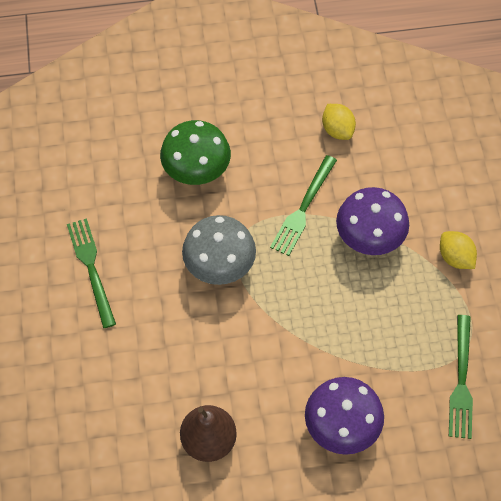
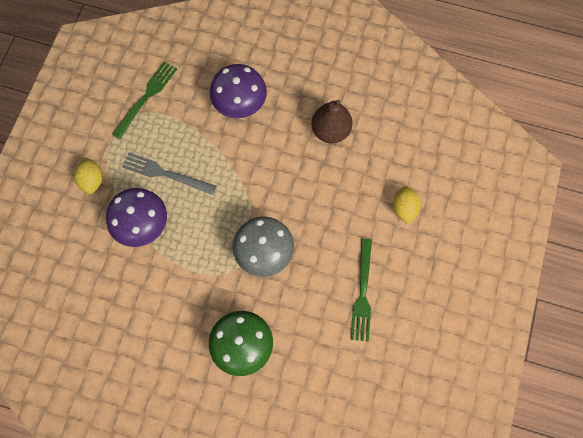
camera: 155 degrees left, 10 degrees up
(303, 208) = (177, 270): green fork -> none
(337, 130) = (110, 329): yellow lemon -> yellow lemon (404, 208)
(379, 300) = (165, 173): none -> grey fork

